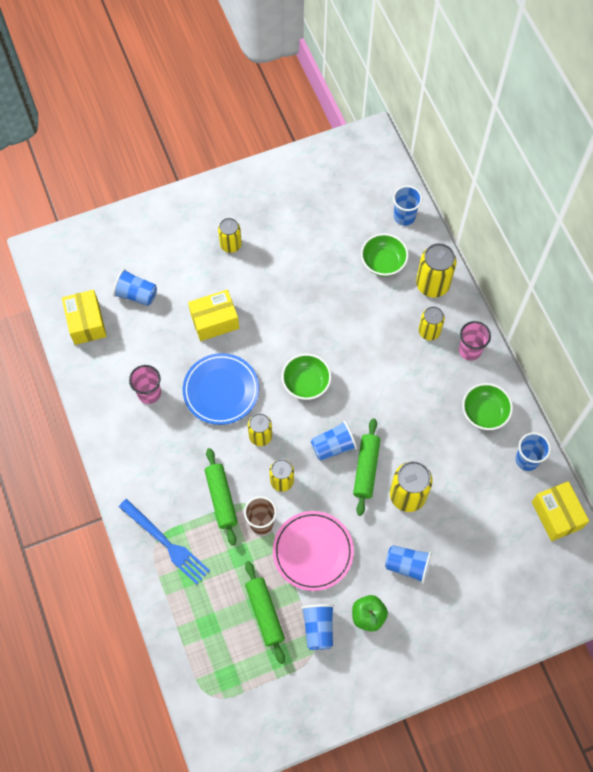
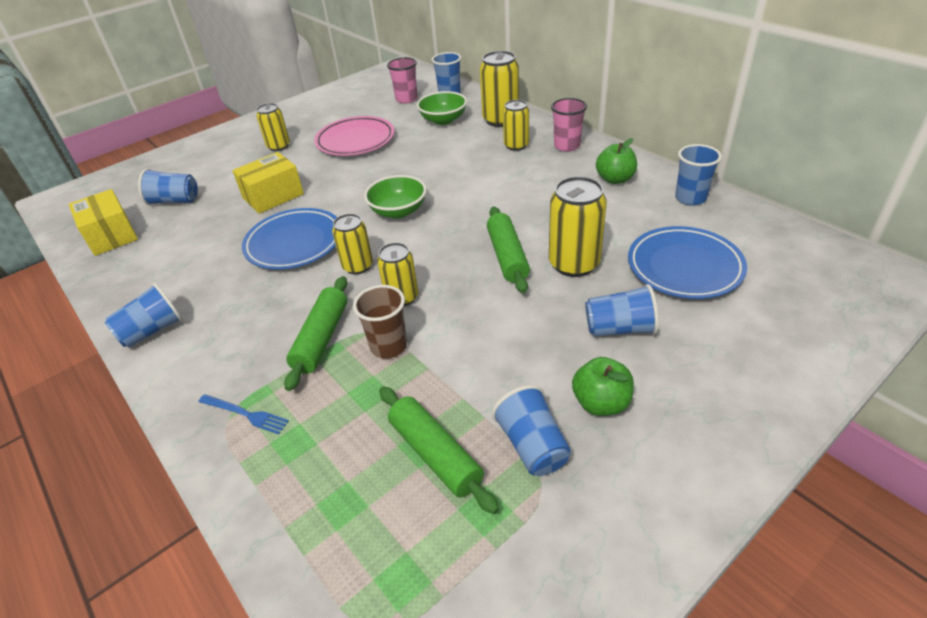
camera: 15 degrees left, 25 degrees down
(149, 393) = (199, 269): pink cup -> pink cup (406, 99)
(166, 543) = (245, 414): blue fork -> blue fork, size x0.55
(221, 498) = (321, 338): green rolling pin -> green rolling pin turned 45 degrees clockwise
(313, 552) = (478, 355): pink plate -> pink plate (355, 141)
(333, 446) = (455, 249): blue cup -> blue cup (152, 331)
(478, 529) = (684, 267): none -> blue plate
(484, 413) = (615, 179): green bowl -> green apple
(556, 515) = (764, 229): yellow box -> none

